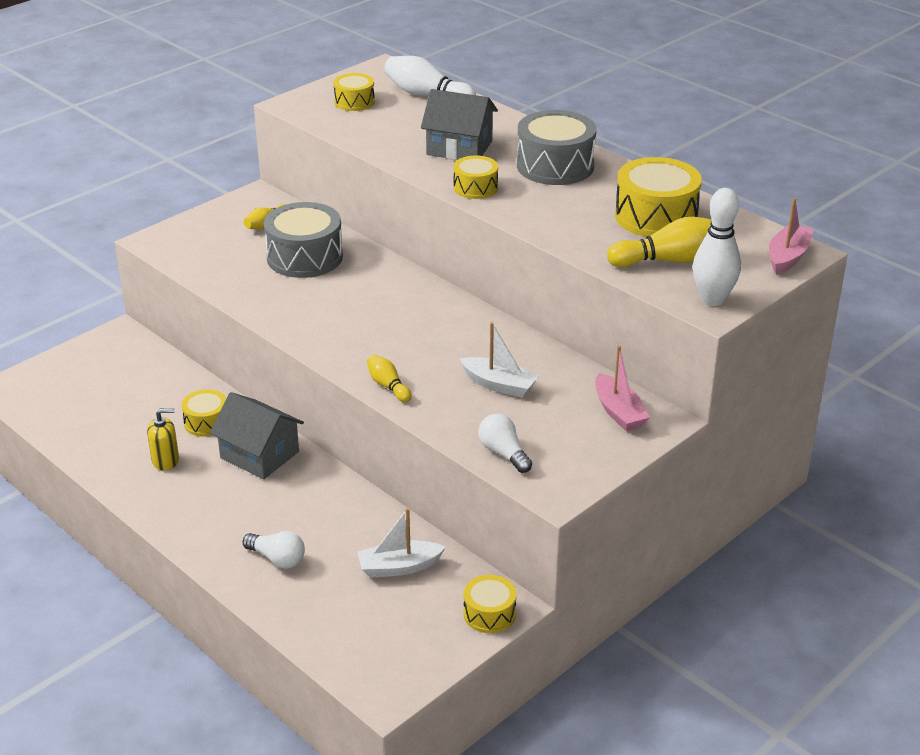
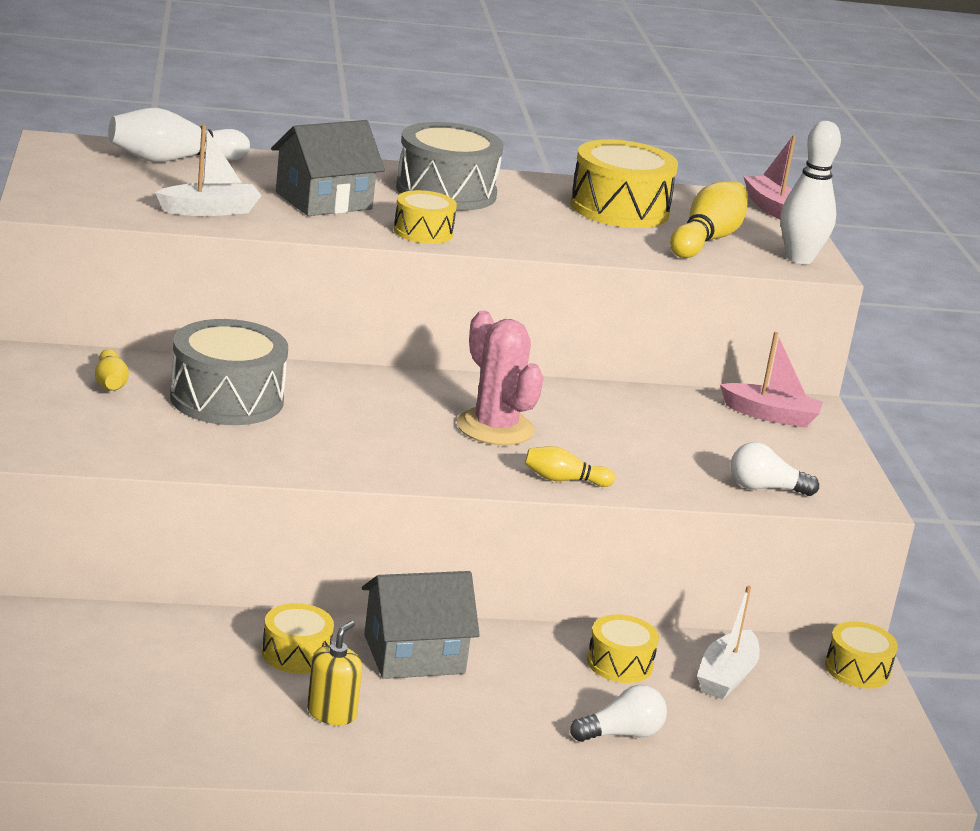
camera: 55 degrees left, 10 degrees down
(354, 102) = (110, 186): yellow drum -> yellow drum (619, 663)
(415, 337) = (495, 428): none -> pink cactus
(499, 385) = (646, 436): white boat -> white boat (210, 210)

